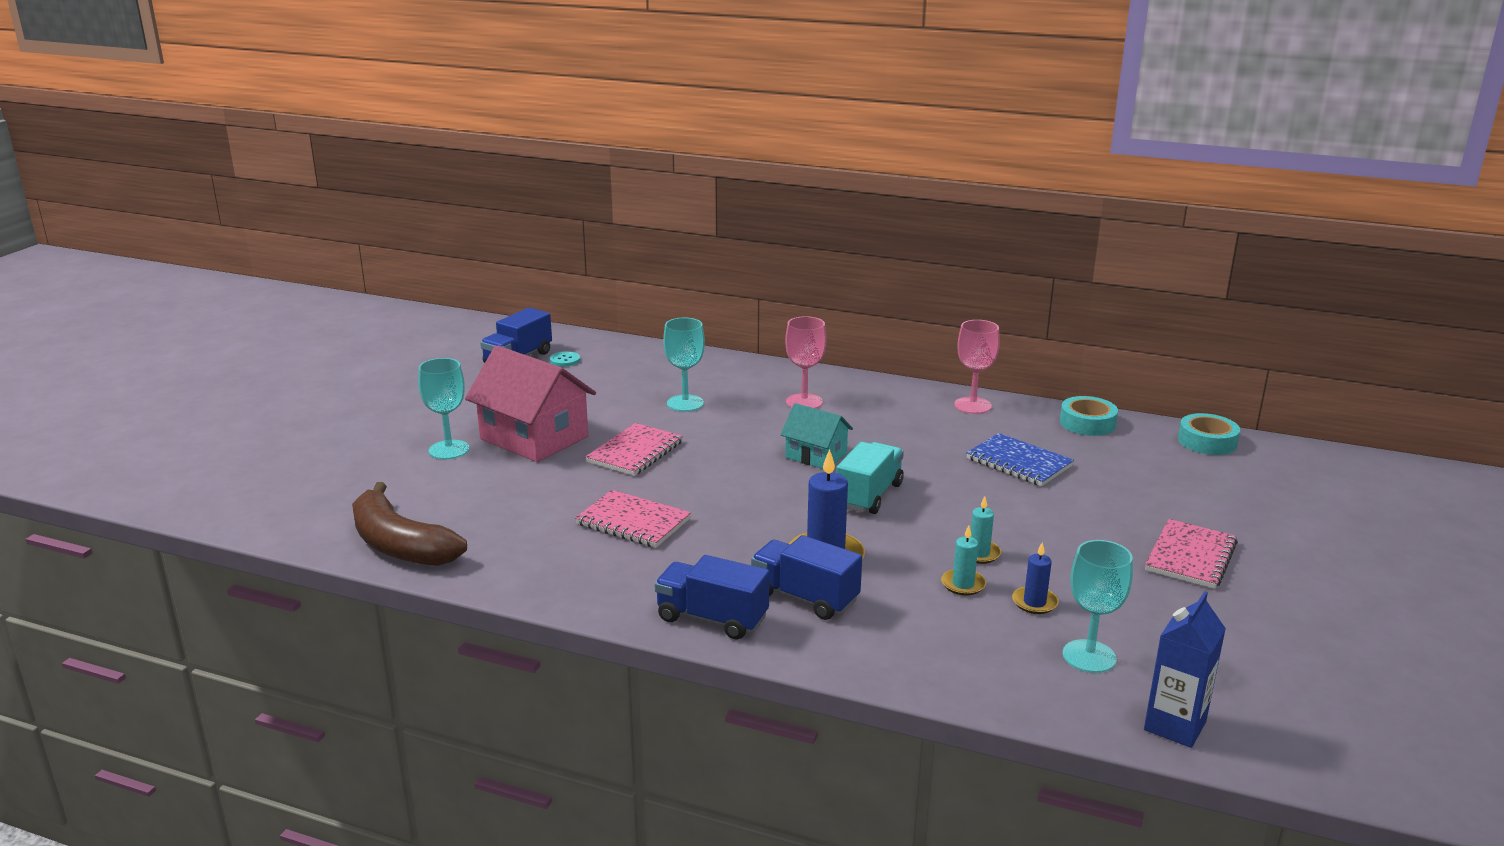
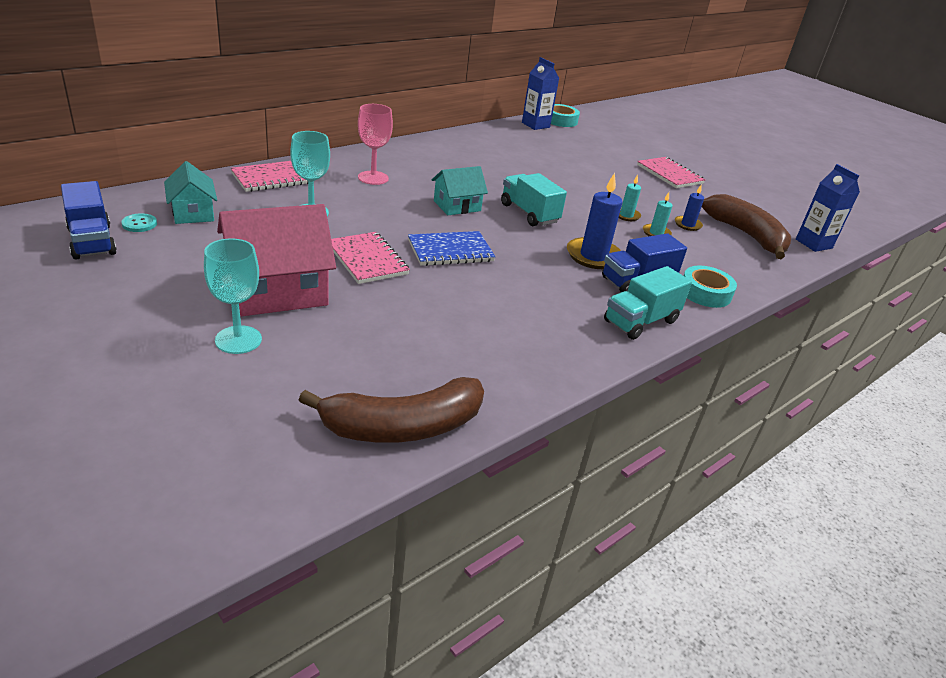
camera: 65 degrees left, 10 degrees up
(610, 367) = (193, 213): none -> turquoise house
(633, 522) = (480, 301): pink notebook -> pink notebook (272, 178)
(712, 618) = (640, 321): blue truck -> turquoise truck
(972, 405) = (449, 142): pink goblet -> none
(1019, 462) = (534, 163): blue notebook -> blue notebook (450, 251)
(1087, 423) = (508, 131): turquoise tape -> turquoise tape (705, 293)
(1089, 656) = (746, 235): turquoise goblet -> brown banana
(1148, 432) = (535, 125): none -> blue carton

